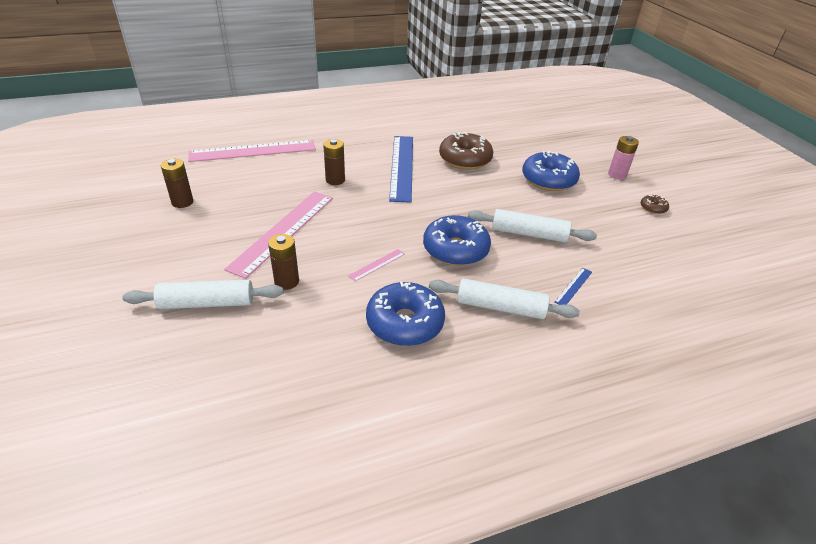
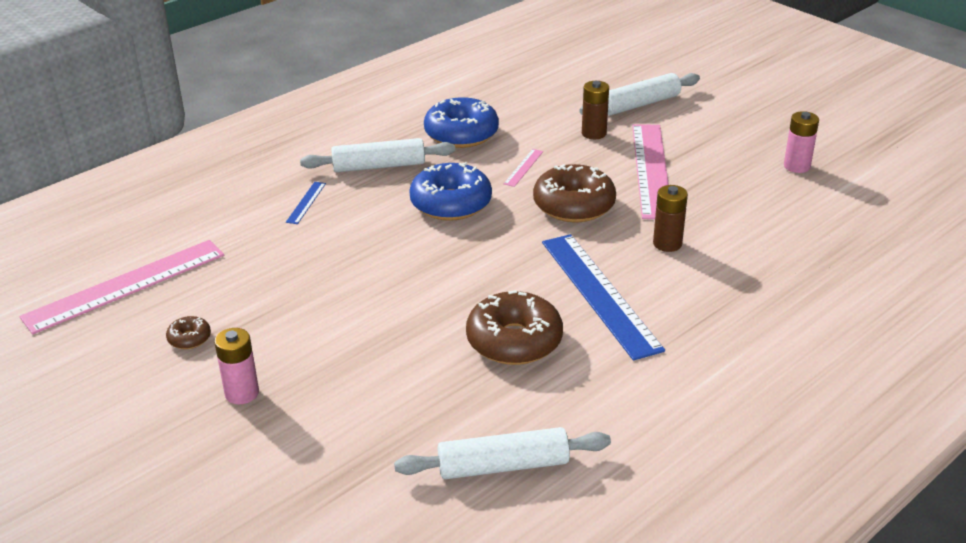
camera: 160 degrees right, 5 degrees down
(182, 202) = (797, 166): brown battery -> pink battery
(253, 151) = (830, 252): pink ruler -> pink ruler (125, 286)
(367, 221) = (574, 205): none -> brown donut
(529, 234) = (370, 246): white rolling pin -> white rolling pin (503, 466)
(548, 180) = (362, 342): blue donut -> none

